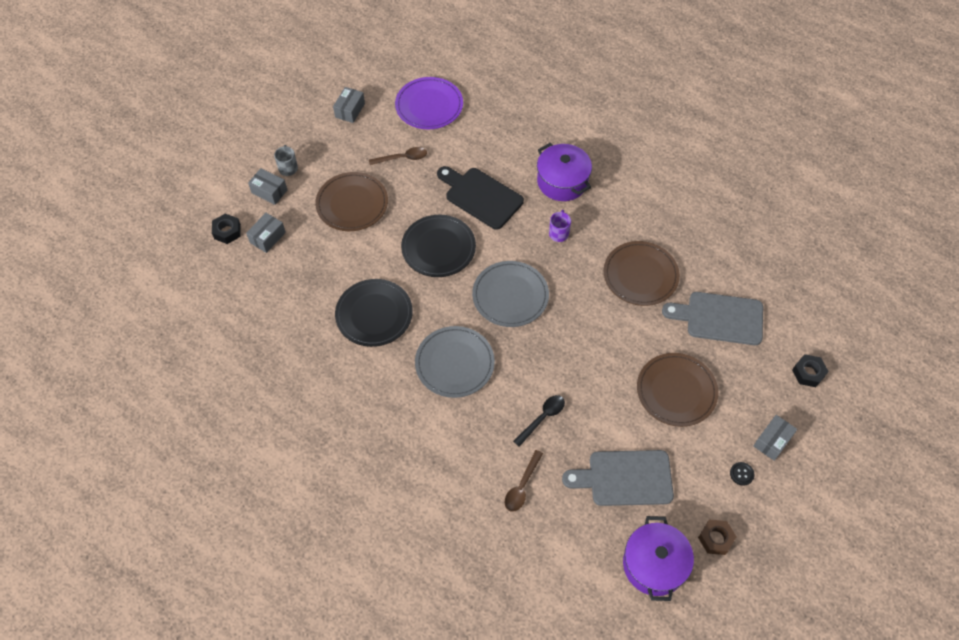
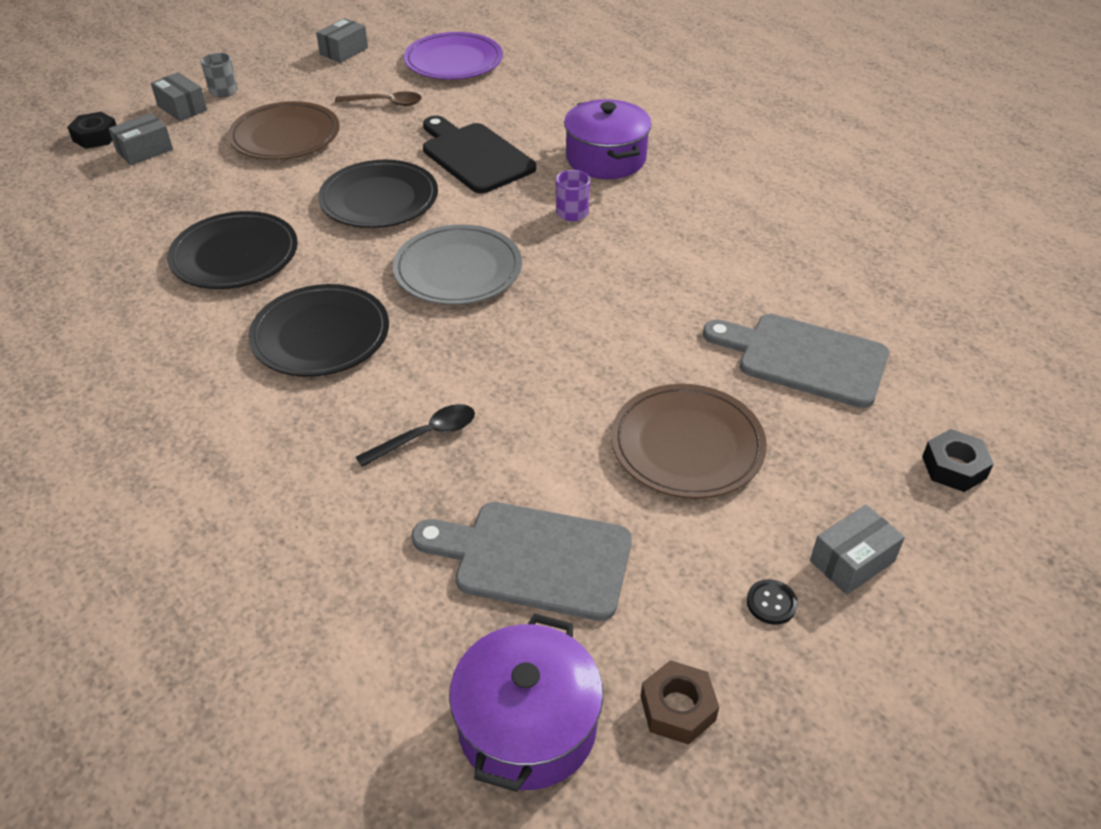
camera: 15 degrees right, 15 degrees down
(454, 363) = (320, 335): grey plate -> black plate
(522, 486) = (334, 529): brown spoon -> none
(640, 275) = (684, 281): brown plate -> none

